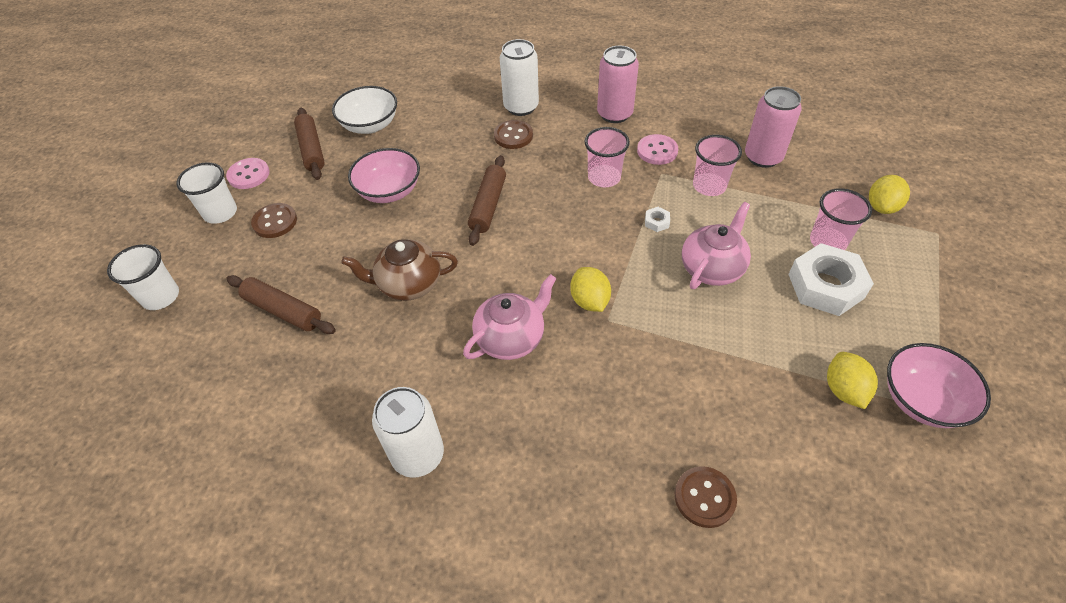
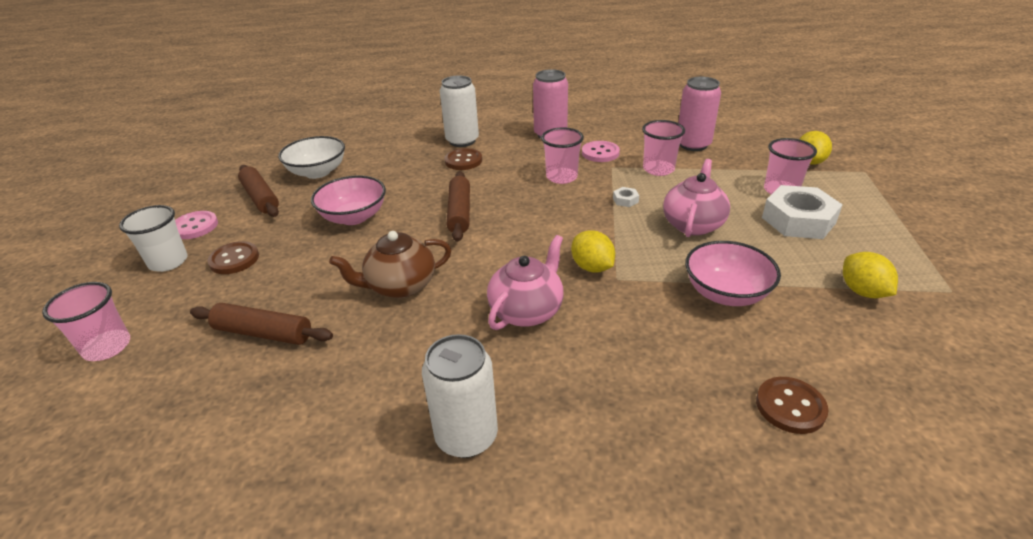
camera: 15 degrees left, 15 degrees down
(161, 297) = (107, 347): white cup -> pink cup
(922, 400) = (932, 286): pink bowl -> pink bowl (726, 293)

